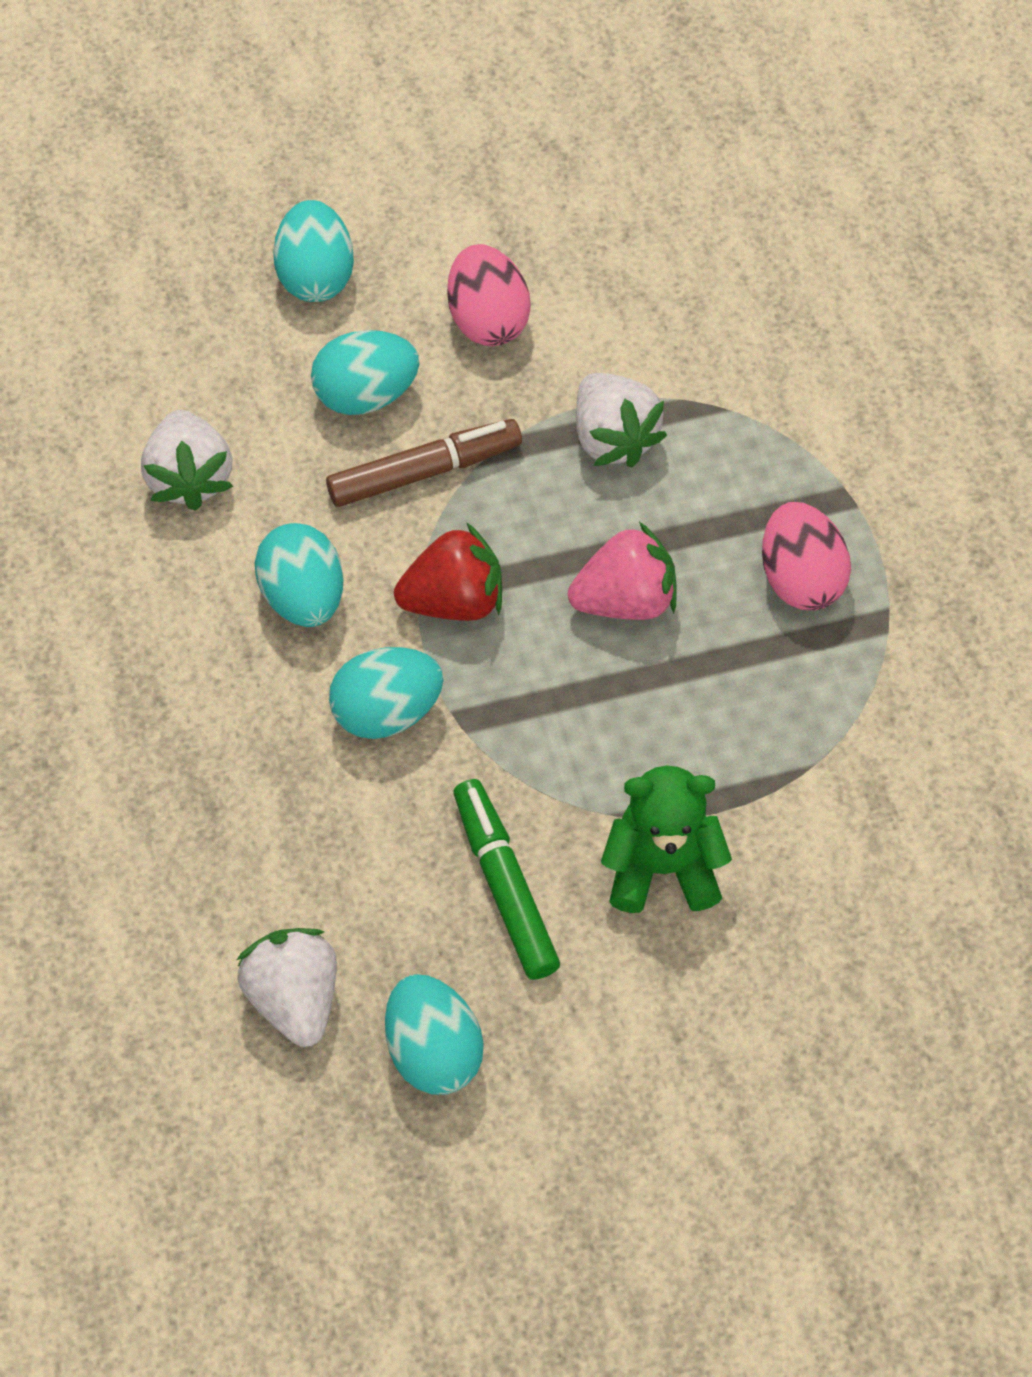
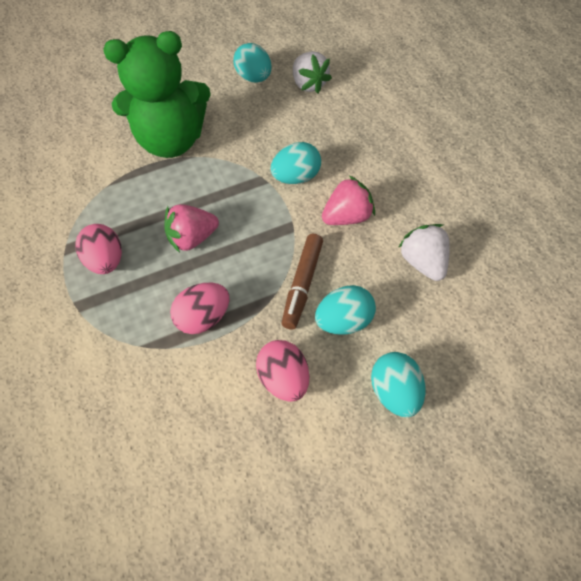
camera: 175 degrees right, 5 degrees down
(303, 596) = (348, 217): turquoise egg -> pink strawberry
(424, 471) = (303, 285): brown marker -> brown marker turned 45 degrees counterclockwise
(454, 599) = (275, 226): red strawberry -> none
(504, 885) = (235, 127): green marker -> none
(613, 437) = (204, 319): white strawberry -> pink egg
(662, 867) = (172, 141): green teddy bear -> green teddy bear, size x1.77

